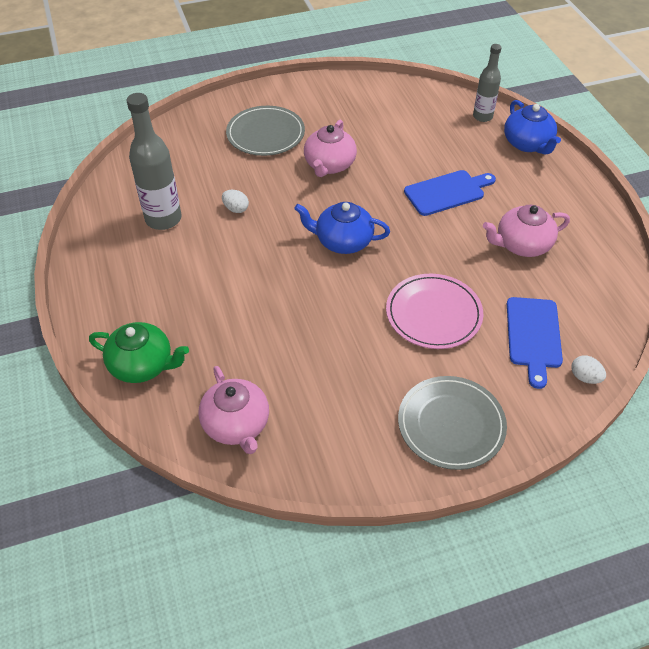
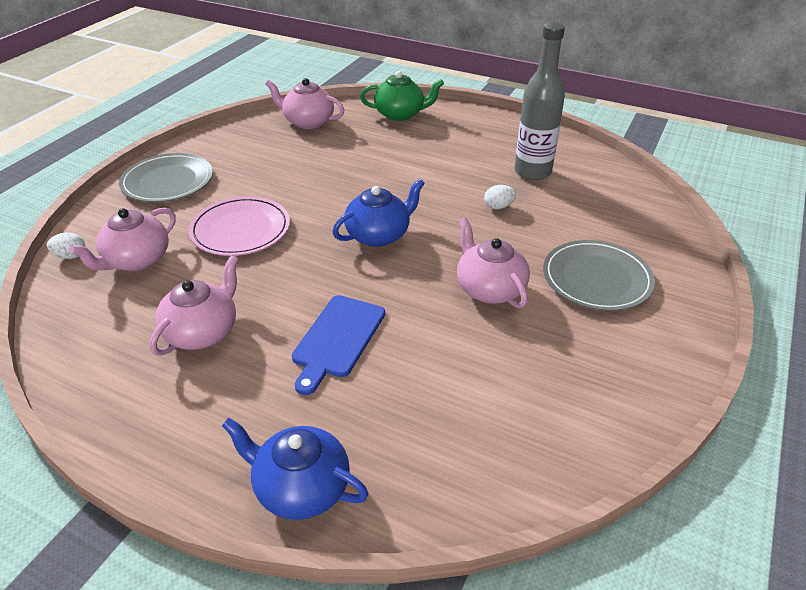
camera: 135 degrees right, 10 degrees down
(142, 365) = (400, 114): green teapot -> green teapot turned 150 degrees counterclockwise
(482, 116) = (411, 494): grey bottle -> none
(533, 336) = (136, 260): blue cutting board -> pink teapot

